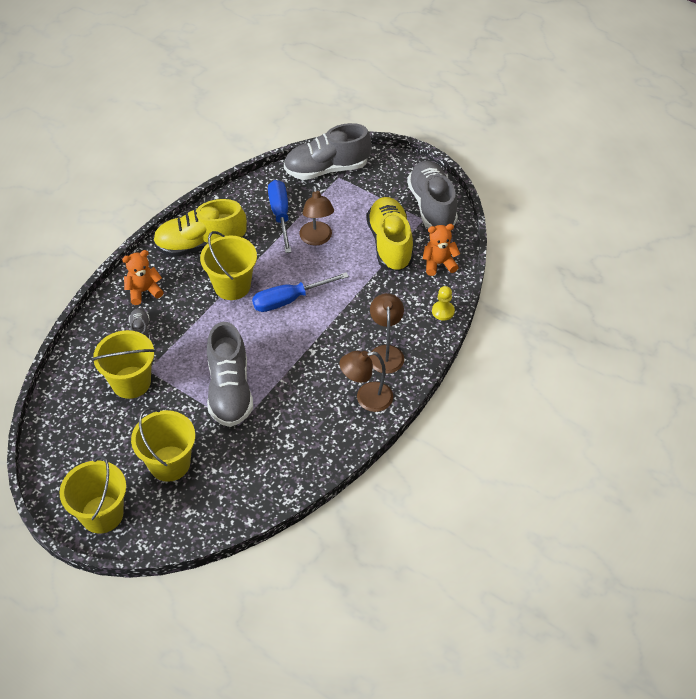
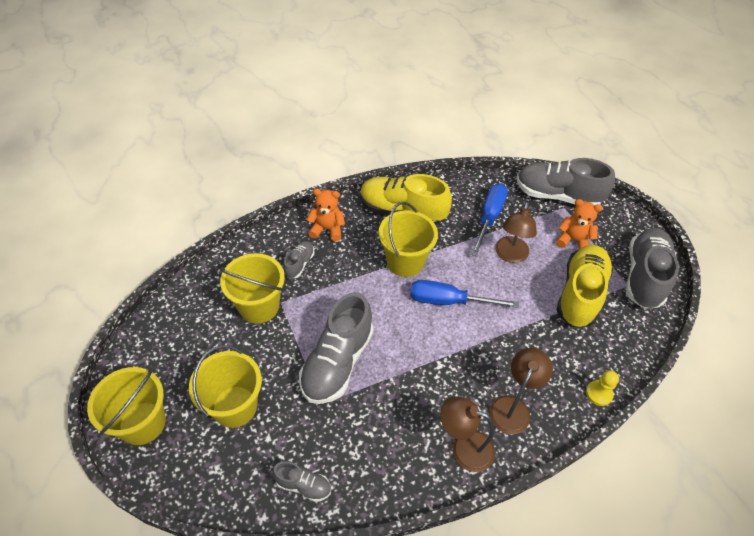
camera: 30 degrees right, 0 degrees up
(264, 485) = (303, 485): none -> grey shoe
(439, 264) = (621, 339): orange teddy bear -> orange teddy bear (573, 240)

